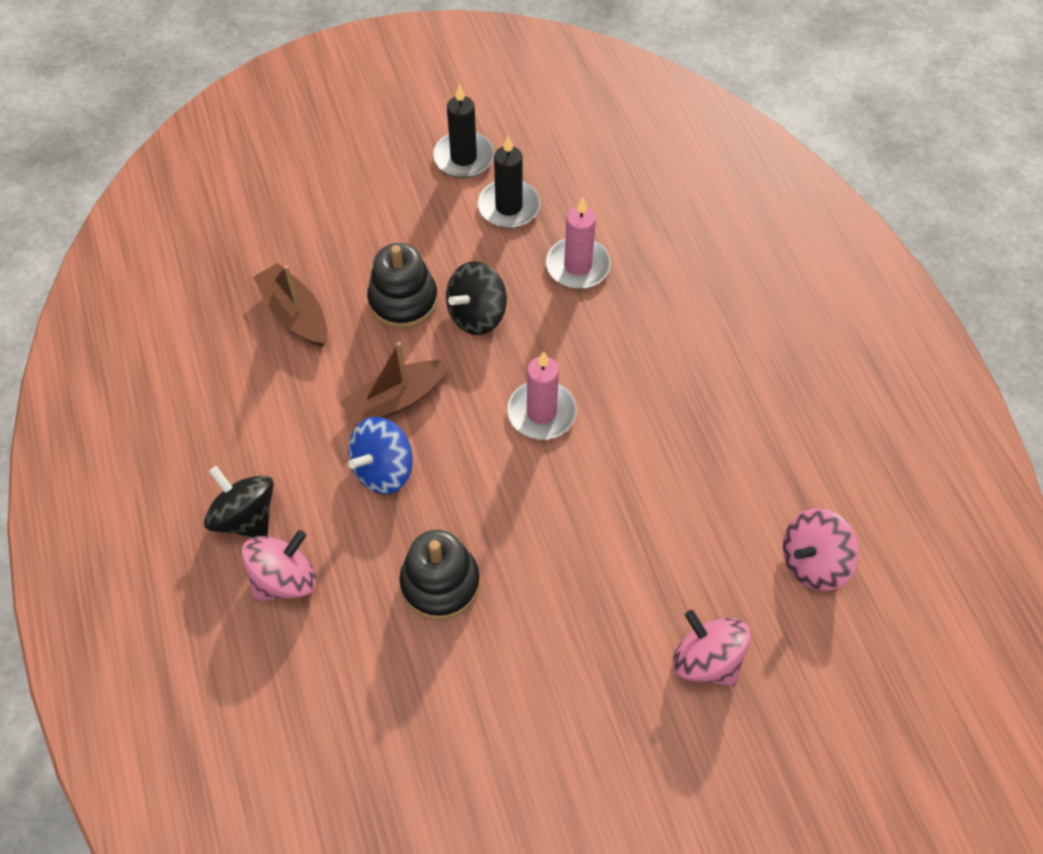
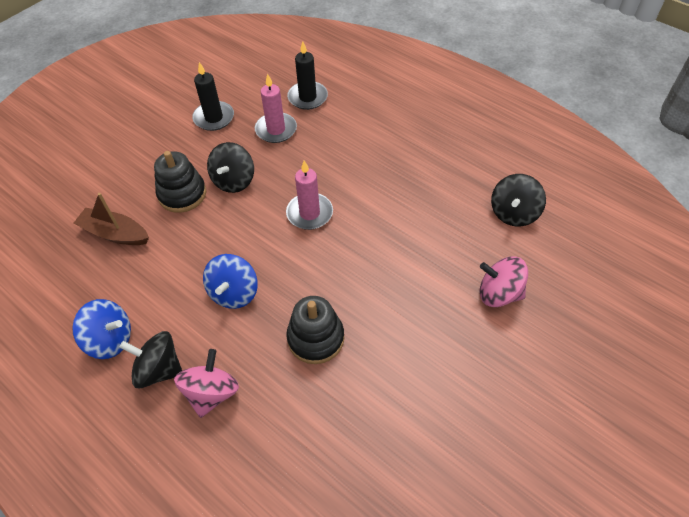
camera: 30 degrees left, 5 degrees down
(215, 449) = (110, 339): none -> blue spinning top
(396, 400) = (215, 250): brown boat -> none
(463, 157) = (169, 105): black candle -> black candle (307, 97)
(813, 562) = (513, 213): pink spinning top -> black spinning top

